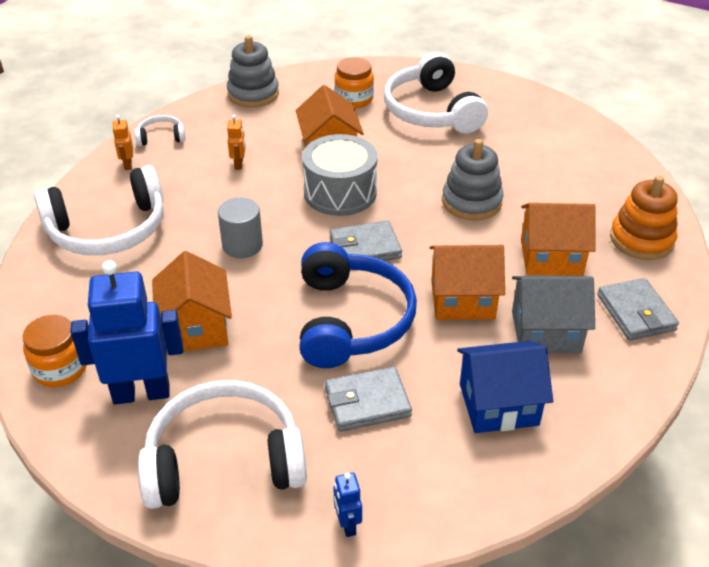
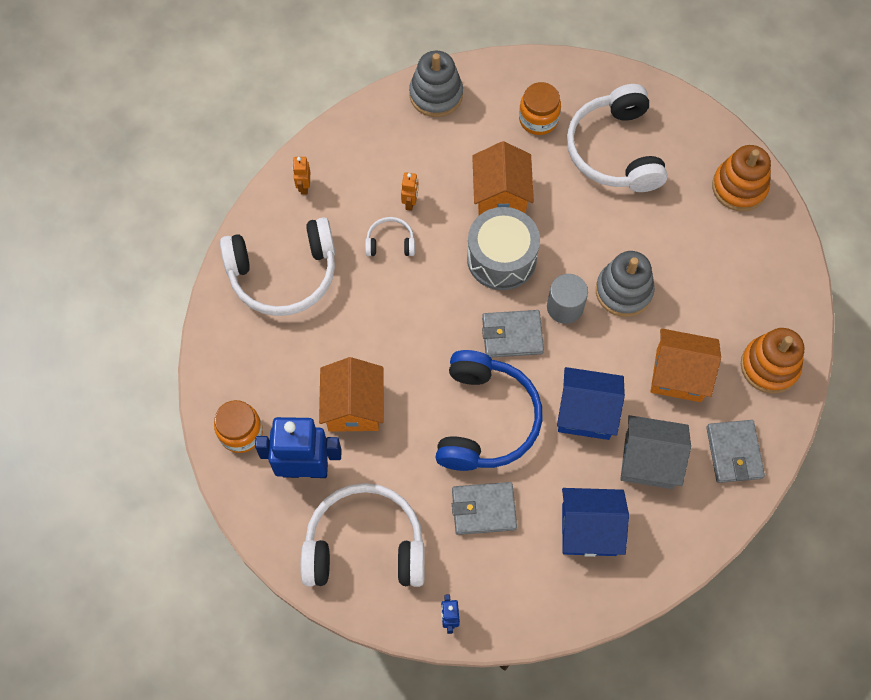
camera: 10 degrees right, 25 degrees up
(161, 137) = (338, 150): white headphones -> white headphones (390, 242)
(242, 245) = (402, 314): grey cylinder -> grey cylinder (565, 307)
(462, 299) = (586, 412): orange house -> blue house
(556, 122) = (739, 187): none -> orange stacking toy

